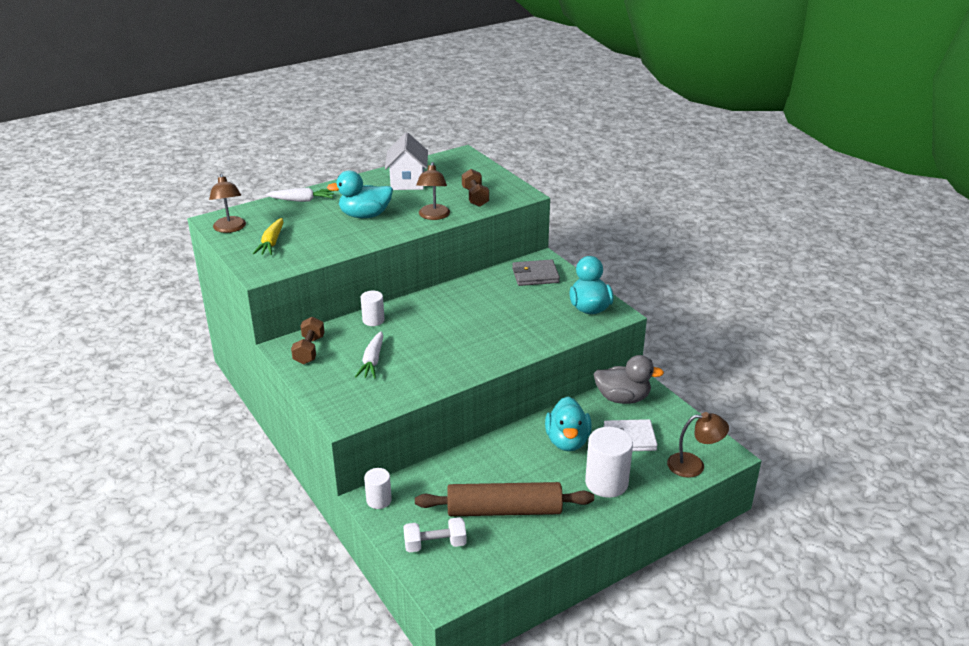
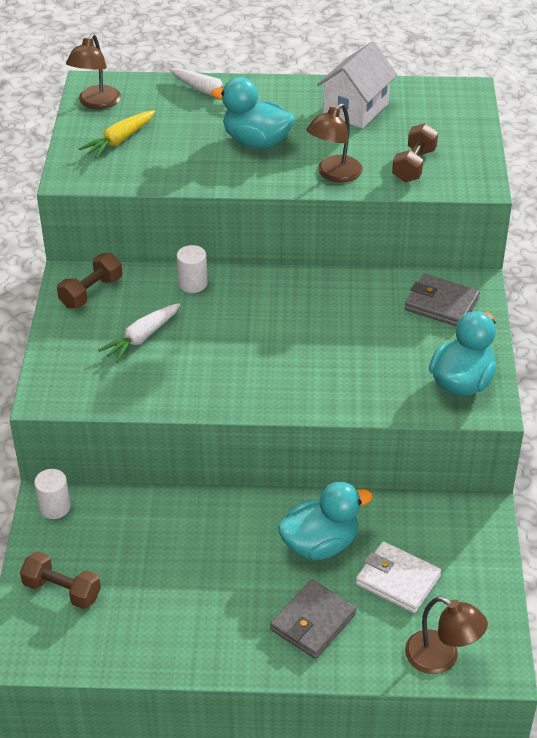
camera: 35 degrees right, 10 degrees up
(435, 544) = (62, 591): white dumbbell -> brown dumbbell
(504, 510) = (168, 591): brown rolling pin -> none
(567, 441) = (320, 544): turquoise duck -> turquoise duck turned 150 degrees counterclockwise
(606, 483) = (313, 622): white cylinder -> grey wallet
(622, 398) = (444, 522): grey duck -> none

